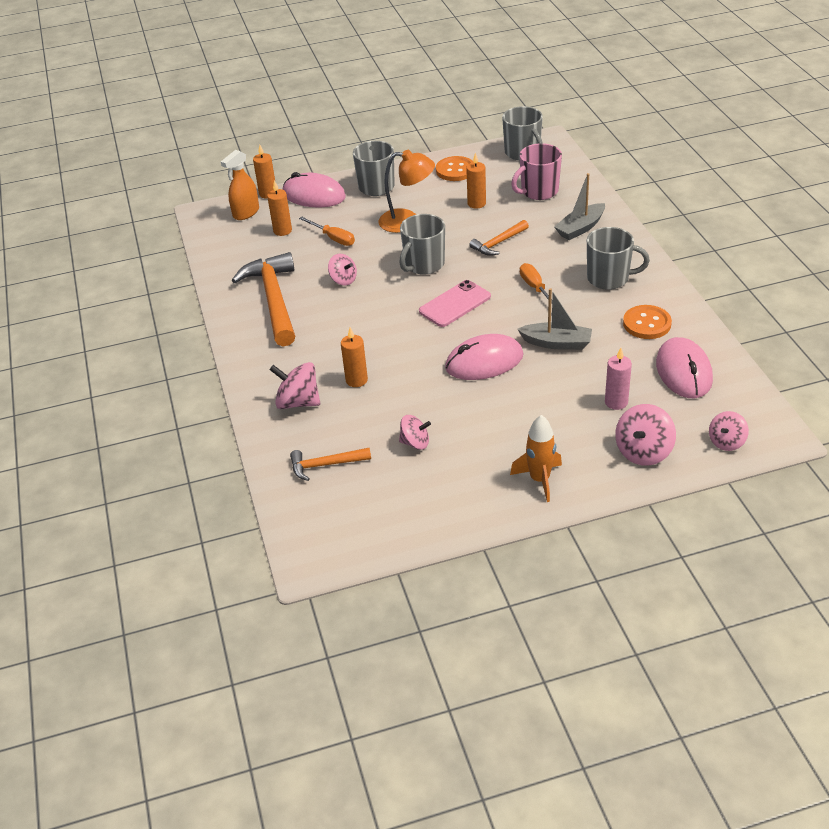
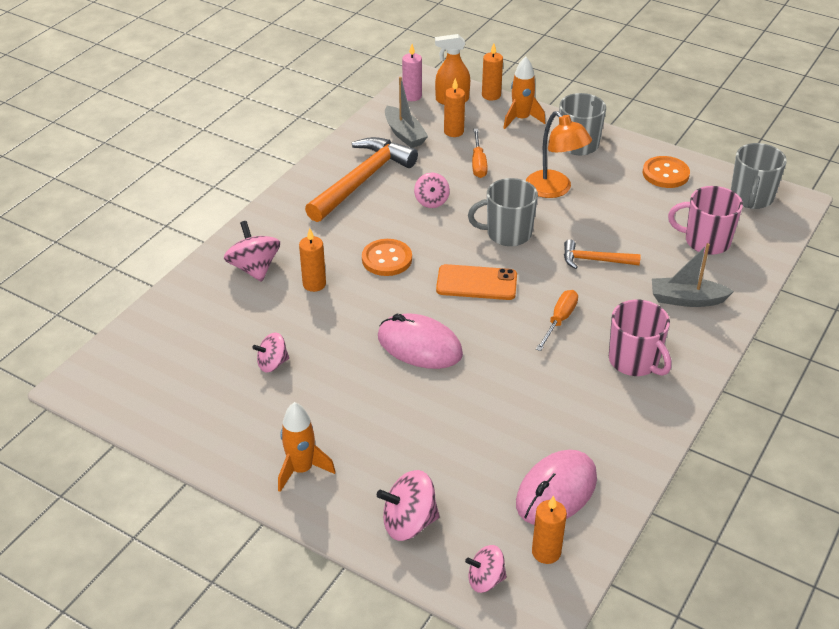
camera: 45 degrees right, 0 degrees up
(314, 195) = (521, 119): pink mouse -> orange rocket
(325, 465) = (196, 327): orange hammer -> none
(415, 443) = (272, 364): pink spinning top -> pink spinning top turned 105 degrees clockwise
(455, 304) = (476, 283): pink phone -> orange phone
(476, 203) = (634, 214): orange candle -> orange candle (546, 552)
(556, 343) = (497, 378): grey boat -> grey boat (404, 134)
(609, 278) = (634, 361): grey mug -> pink mug
(616, 402) = (458, 465): pink candle -> pink candle (412, 96)
(647, 324) = (598, 425): orange button -> orange button (387, 259)

